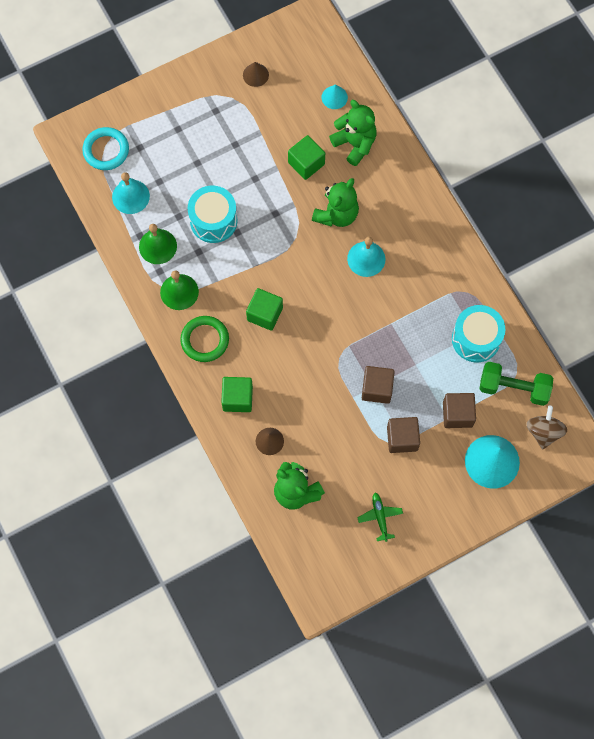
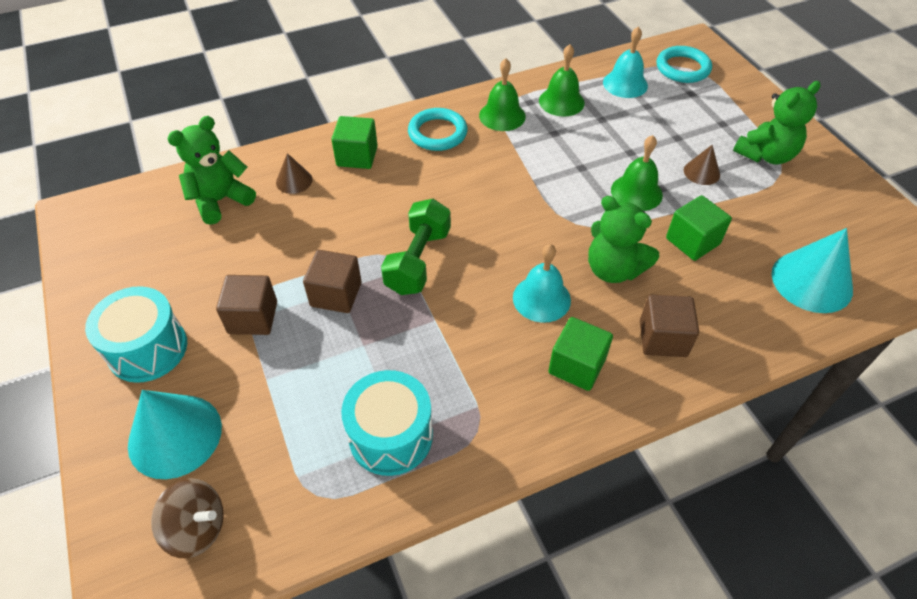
camera: 95 degrees right, 20 degrees down
(205, 340) = (437, 133): green ring -> turquoise ring
(213, 221) = (597, 147): turquoise drum -> turquoise drum (148, 349)
(255, 75) = (823, 197): brown cone -> brown cone (701, 172)
(261, 195) = (636, 192): none -> green bell
(265, 314) = (465, 186): green cube -> green cube (577, 366)
(334, 97) = (811, 281): turquoise cone -> turquoise cone, size x1.92
(355, 144) = (735, 300): green teddy bear -> green teddy bear (765, 155)
(380, 517) = (150, 282): green plane -> none
(457, 414) = (268, 394): brown cube -> brown cube (662, 338)
(513, 388) = (290, 486): green dumbbell -> green dumbbell (418, 260)

